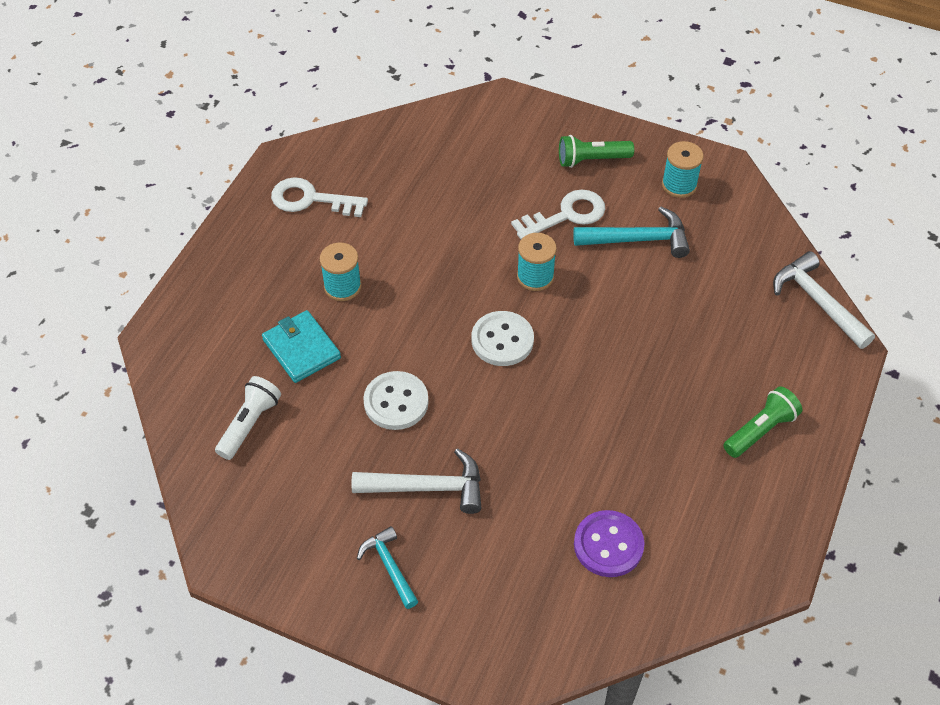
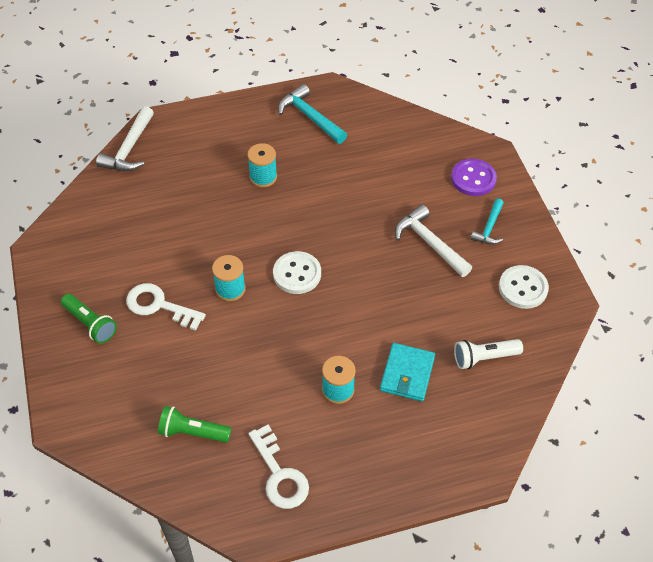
camera: 130 degrees left, 0 degrees up
(396, 402) = (393, 295): white button -> white button (523, 288)
(608, 545) = (381, 151): purple button -> purple button (473, 179)
(638, 240) = (149, 255): turquoise hammer -> turquoise hammer (310, 117)
(679, 185) = (77, 261): turquoise spool -> turquoise spool (263, 177)
(760, 430) = (249, 130): green flashlight -> green flashlight (193, 432)

